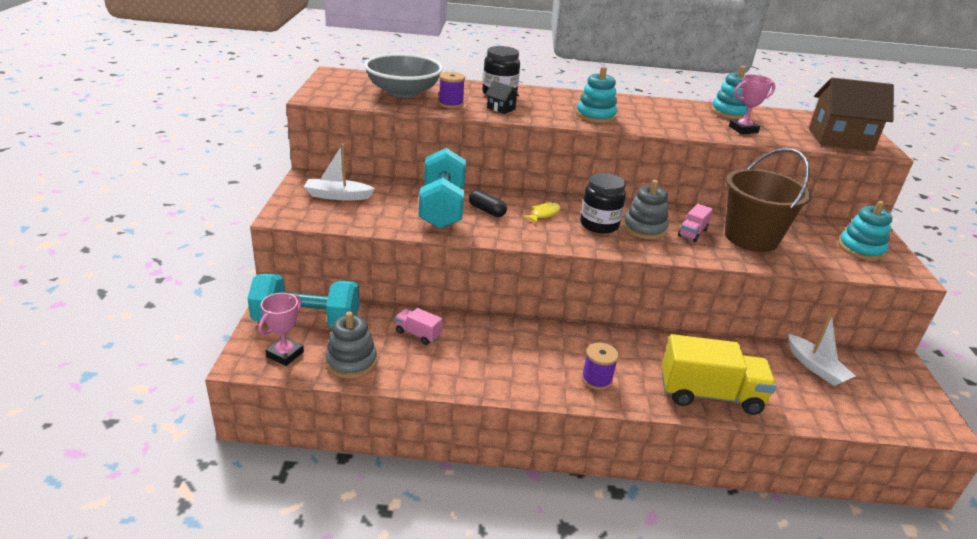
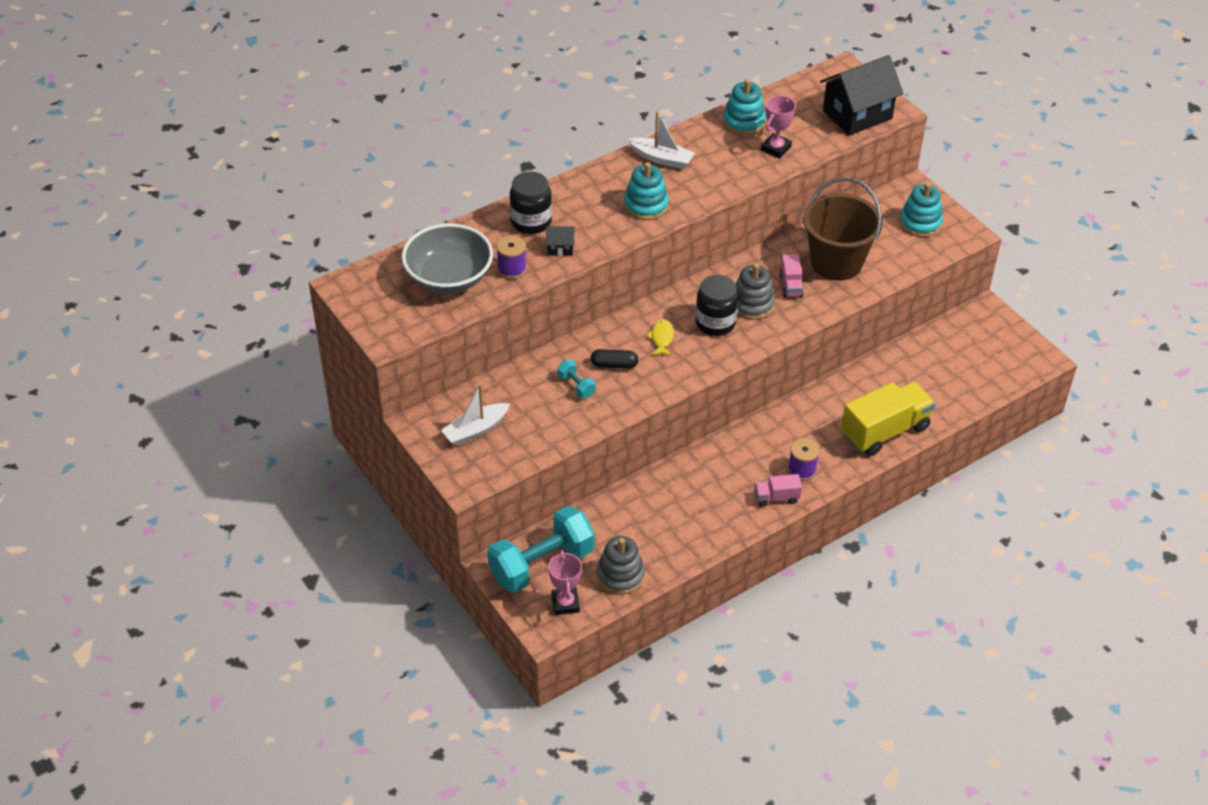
camera: 35 degrees left, 15 degrees up
(418, 334) = (638, 517): pink truck -> pink truck (776, 497)
(442, 208) = (576, 386): turquoise dumbbell -> turquoise dumbbell, size x0.43
(816, 367) = (935, 354): white boat -> white boat (662, 159)
(840, 139) = (857, 115): brown house -> black house

